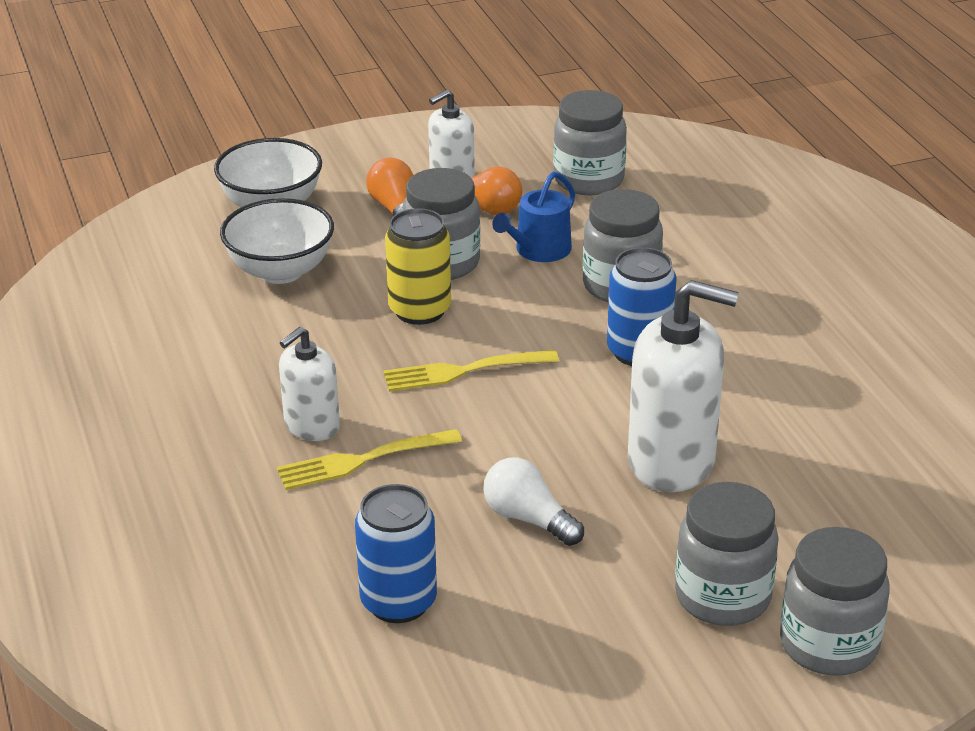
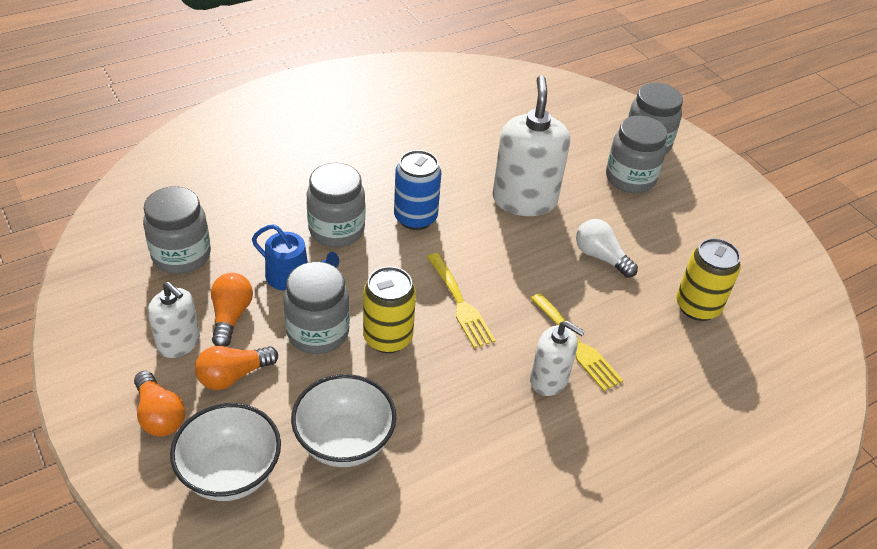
camera: 105 degrees left, 10 degrees up
(358, 170) = (159, 415): none -> orange light bulb
(398, 602) = (697, 307): blue can -> yellow can
(528, 519) = (601, 257): white light bulb -> white light bulb turned 105 degrees clockwise

